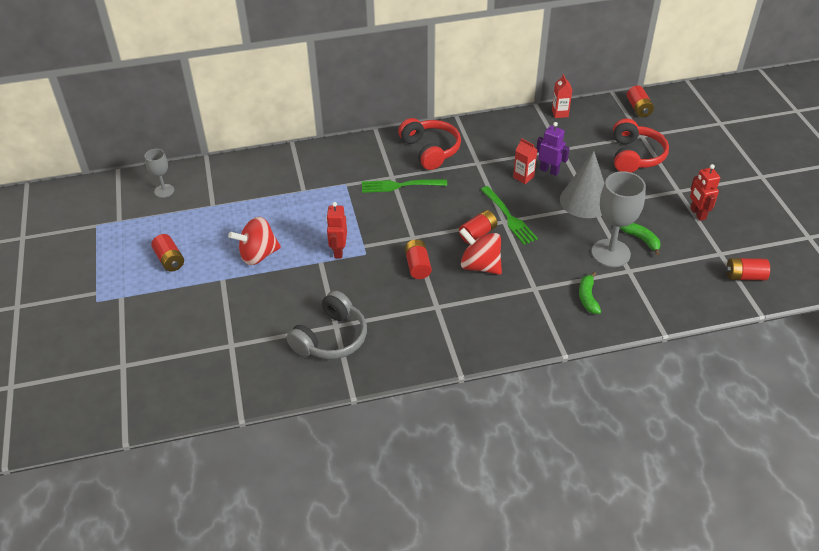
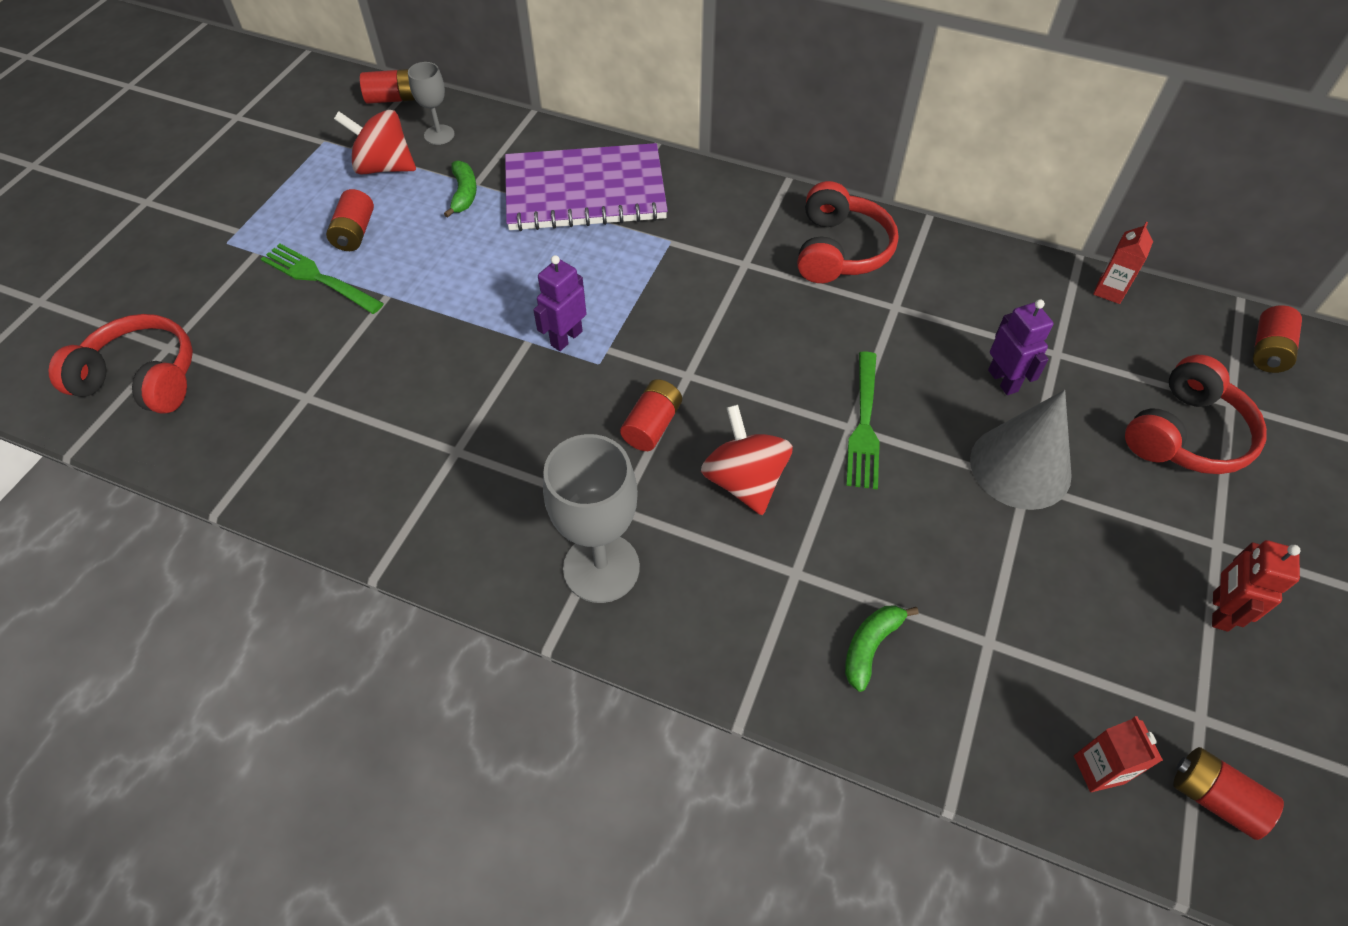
camera: 35 degrees right, 10 degrees up
(126, 386) = (142, 378): none -> red headphones
(258, 255) = (461, 285): red spinning top -> red spinning top (384, 167)
(277, 181) = (585, 191): none -> purple notebook
(331, 338) = (432, 466): grey headphones -> none
(338, 251) = (566, 338): red robot -> purple robot
(401, 185) = (745, 283): green fork -> green fork (319, 278)
(478, 234) = (789, 425): red battery -> red battery (392, 99)
(523, 177) = (949, 369): red carton -> red carton (1098, 769)
(610, 253) = (983, 589): grey goblet -> grey goblet (601, 568)
(641, 239) = (1063, 597): green banana -> green banana (464, 194)

